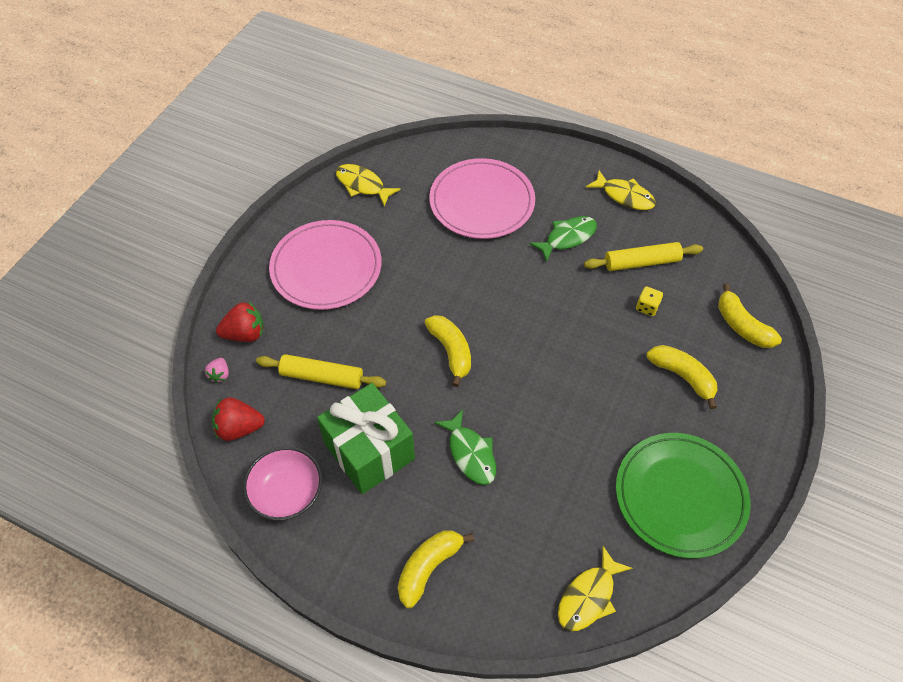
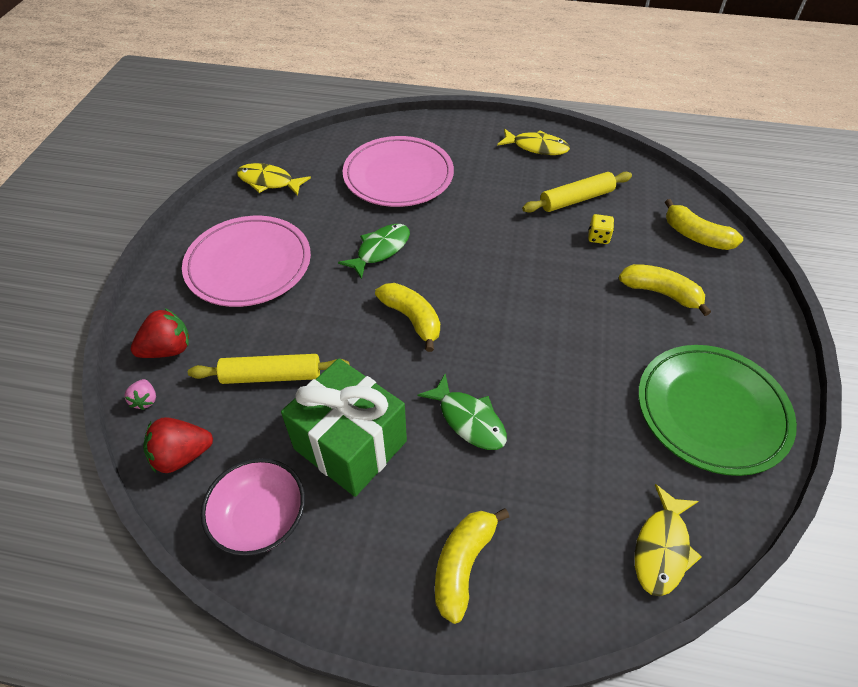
camera: 15 degrees left, 5 degrees down
(567, 238) = (495, 191): green fish -> green fish (380, 250)

